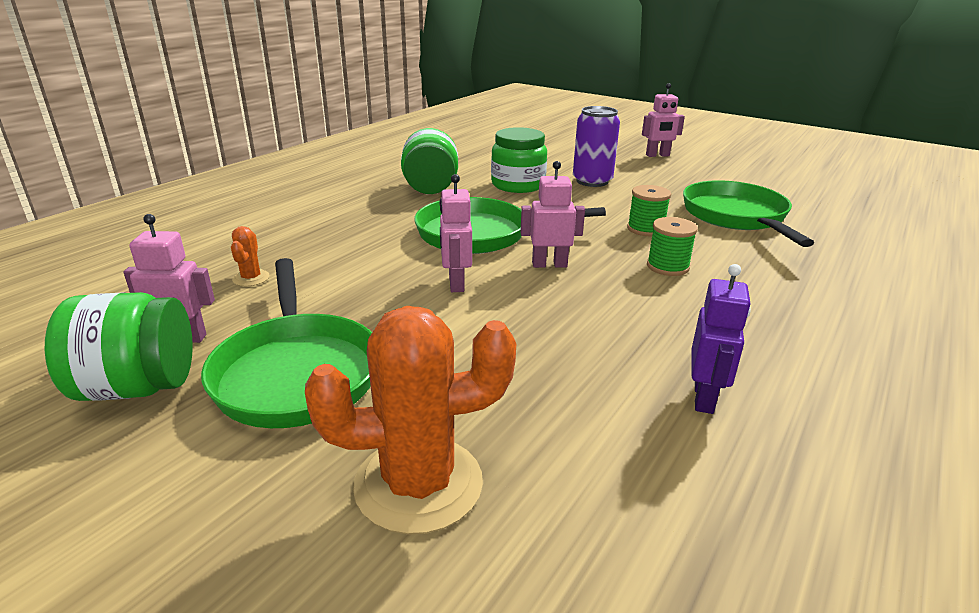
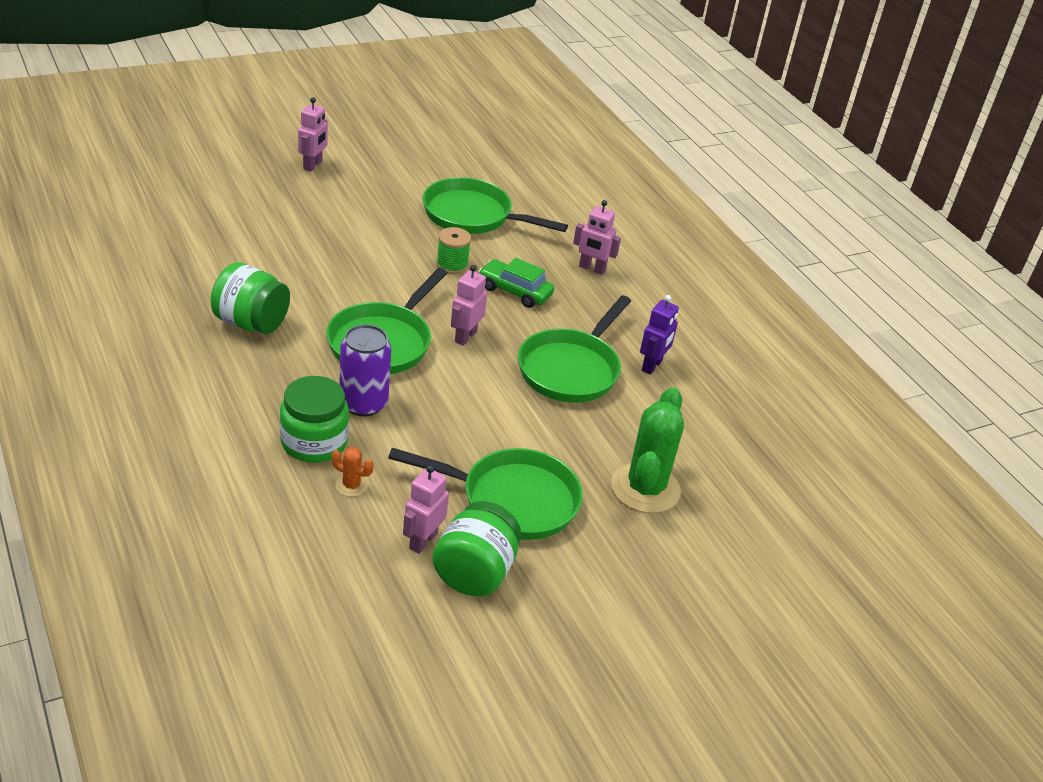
camera: 65 degrees left, 10 degrees up
(418, 484) = (645, 488): orange cactus -> green cactus
(456, 283) = (454, 390): pink robot -> pink robot (592, 269)
(518, 185) = (298, 273): green jar -> green jar (314, 442)
(592, 181) = (334, 233): purple can -> purple can (363, 403)
(595, 338) = (571, 369): none -> green pan
(667, 266) = (515, 291): green spool -> green car
(704, 398) = (652, 366): purple robot -> purple robot turned 75 degrees clockwise

